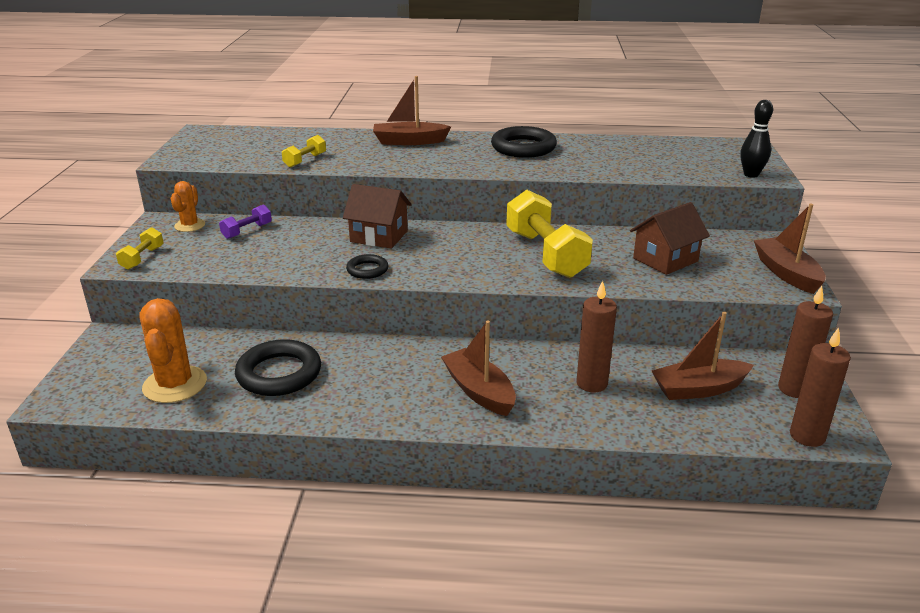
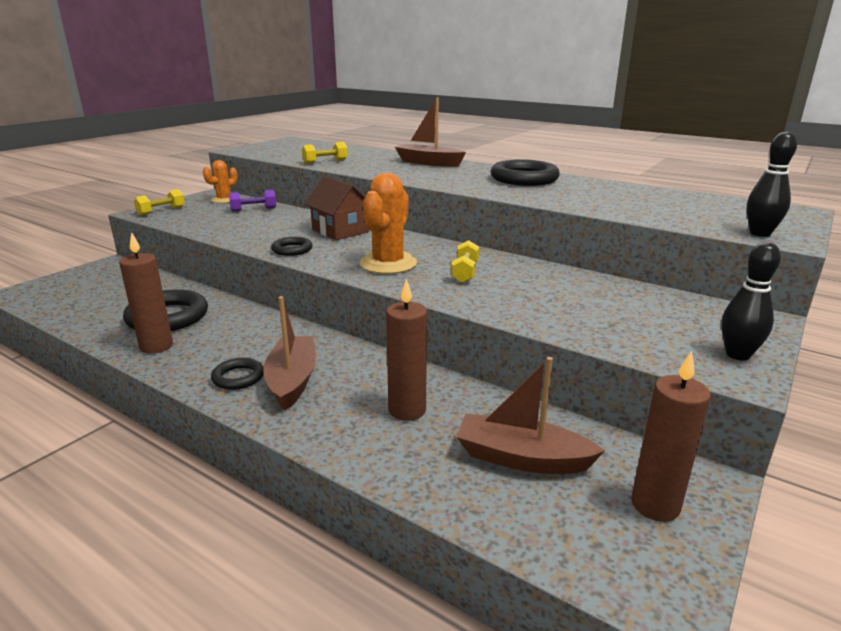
camera: 30 degrees right, 5 degrees down
(175, 384) = (95, 304): orange cactus -> orange cactus (388, 264)
(432, 404) = (238, 377): none -> black ring
(546, 254) = (465, 272): yellow dumbbell -> yellow dumbbell, size x0.46
(665, 260) = (589, 305): brown house -> none
(786, 273) = (737, 355): brown boat -> black bowling pin
(807, 436) = (608, 573): brown candle -> brown candle (156, 346)

